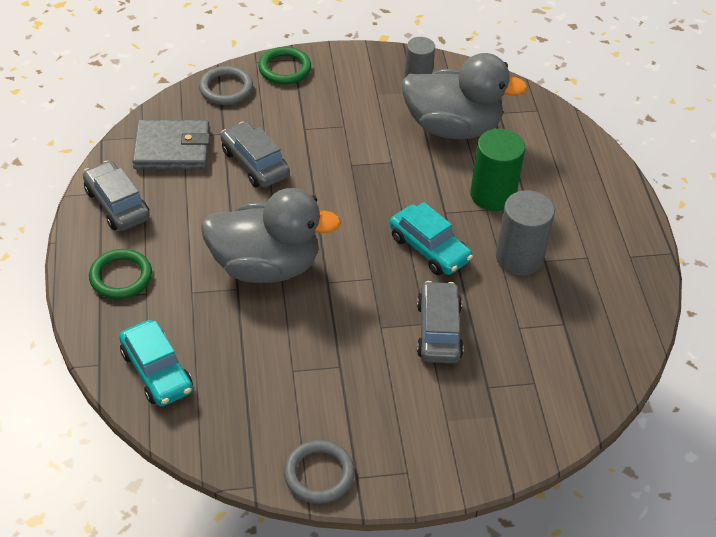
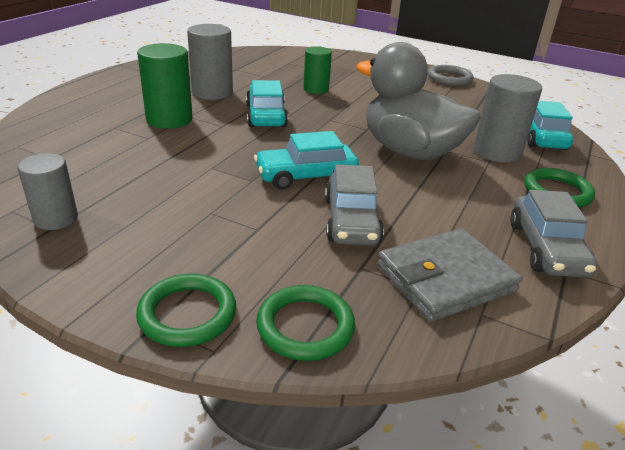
camera: 145 degrees left, 15 degrees down
(172, 149) = (445, 278): grey wallet -> grey wallet turned 60 degrees counterclockwise
(190, 312) = (497, 152): none -> grey cylinder
(226, 88) = (305, 326): grey ring -> green ring
(320, 188) = (306, 176): none -> turquoise car
(438, 330) = (316, 89): grey car -> green cylinder
(452, 127) = (112, 165): grey duck -> none

